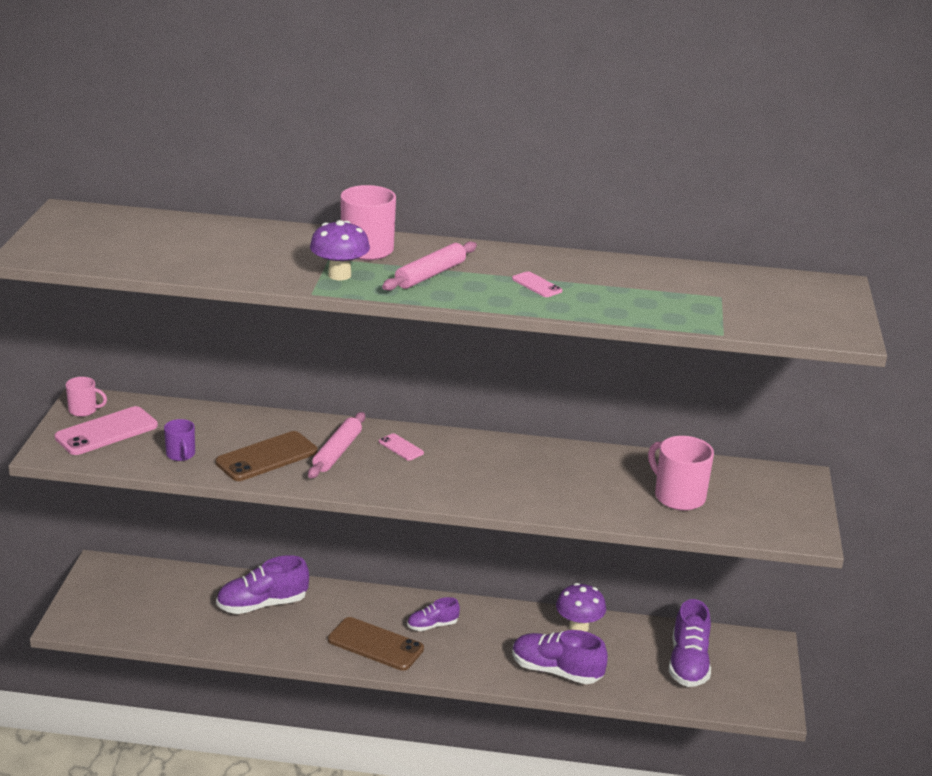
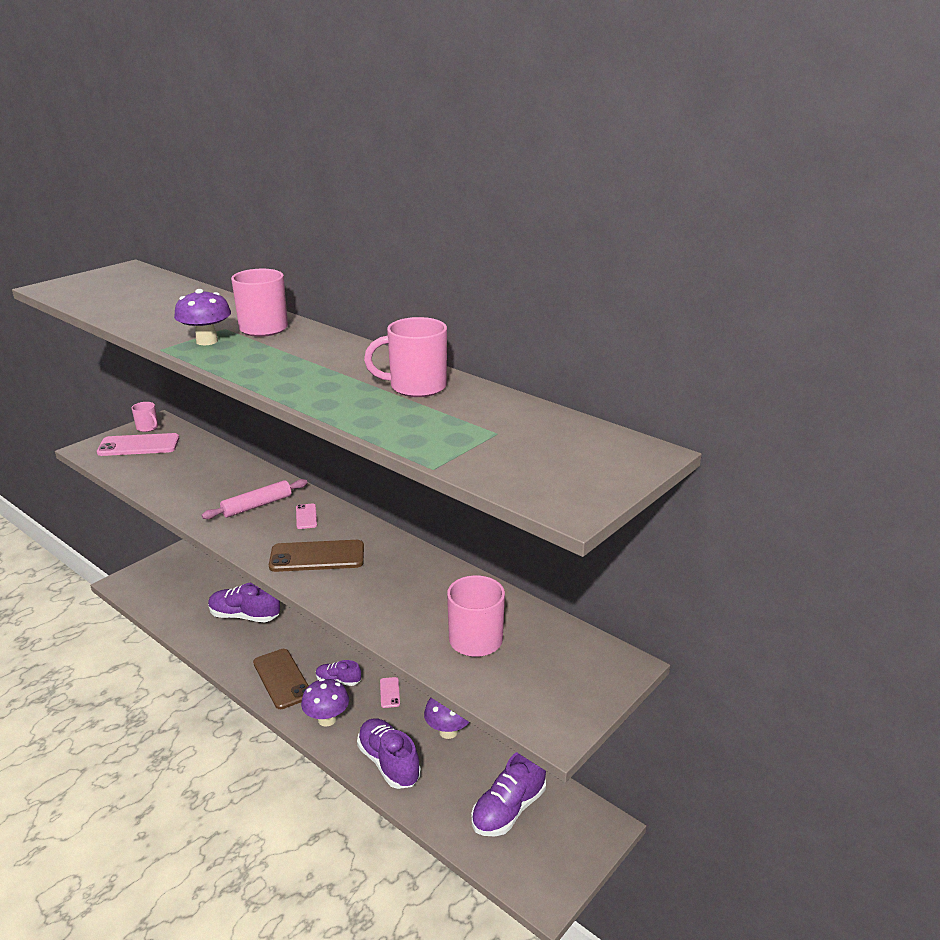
camera: 35 degrees right, 0 degrees up
(181, 455) = (157, 475): purple mug -> none
(267, 457) = (206, 494): brown phone -> brown phone (317, 557)
(430, 275) = (273, 356): pink rolling pin -> none
(461, 660) = (327, 719): none -> purple mushroom
(537, 285) = (343, 383): pink phone -> pink phone (390, 692)
(600, 274) = (416, 387): none -> pink mug

